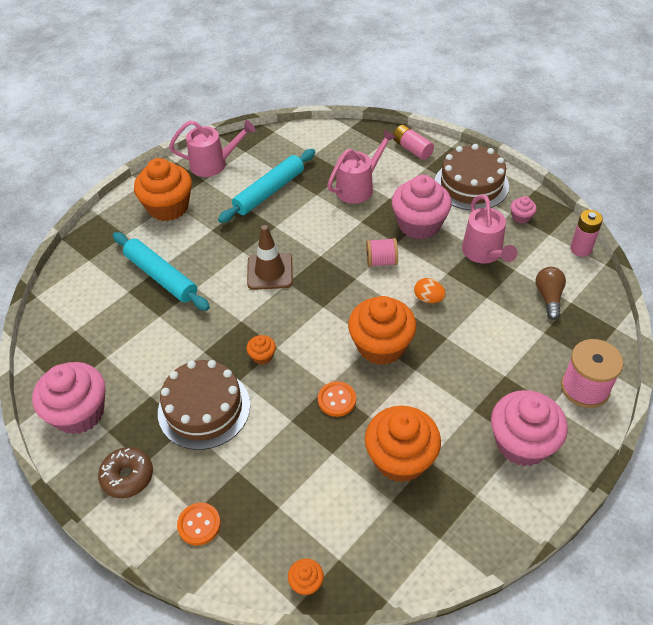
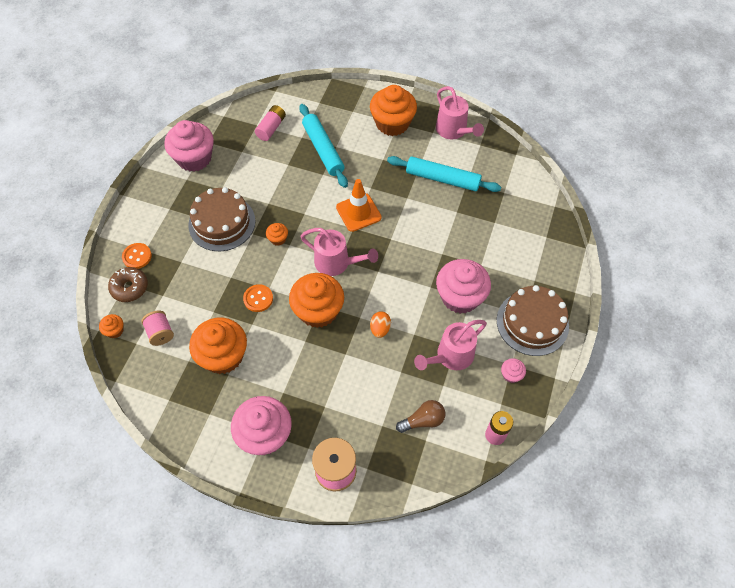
camera: 65 degrees right, 10 degrees up
(127, 476) = (158, 204): brown donut -> brown donut (130, 288)
(161, 277) = (323, 149): turquoise rolling pin -> turquoise rolling pin turned 45 degrees counterclockwise
(270, 271) = (358, 212): brown traffic cone -> orange traffic cone
(359, 187) = (482, 238): pink watering can -> pink watering can (337, 263)
(381, 261) = (404, 283): pink spool -> pink spool (160, 333)
(412, 149) = (553, 262): pink battery -> pink battery (271, 128)

